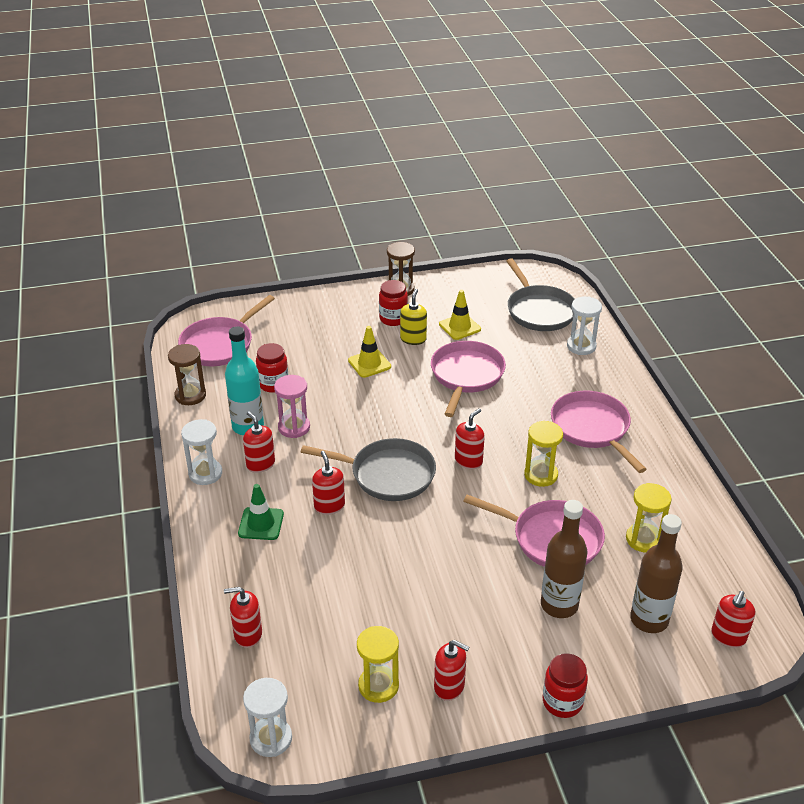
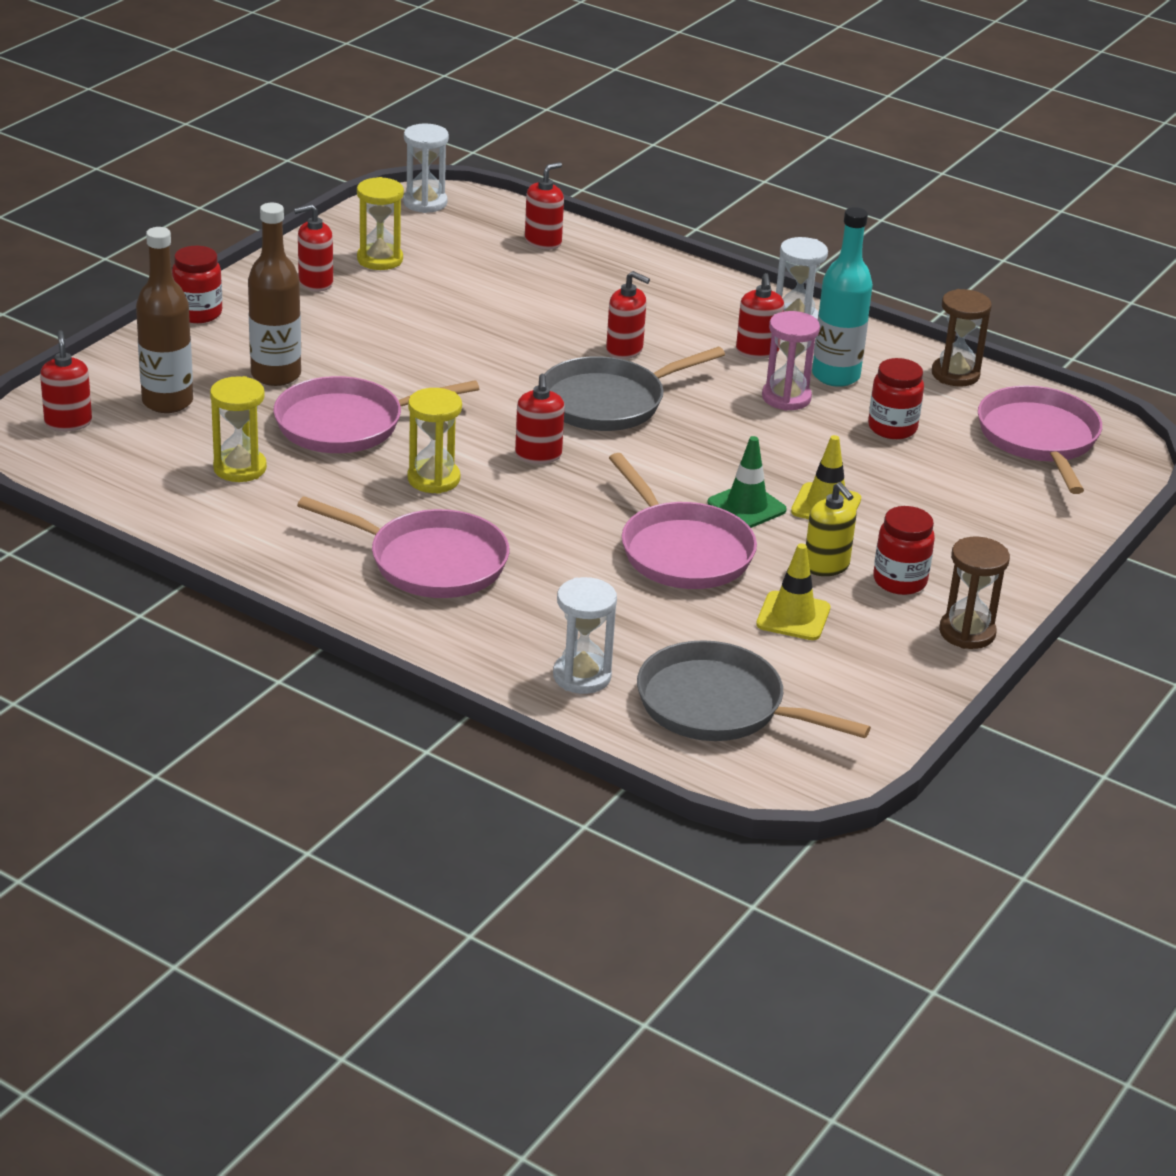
camera: 135 degrees right, 5 degrees down
(260, 464) = (757, 351): red soap dispenser -> red soap dispenser turned 75 degrees clockwise
(261, 524) = (666, 309): green traffic cone -> green traffic cone (746, 507)

